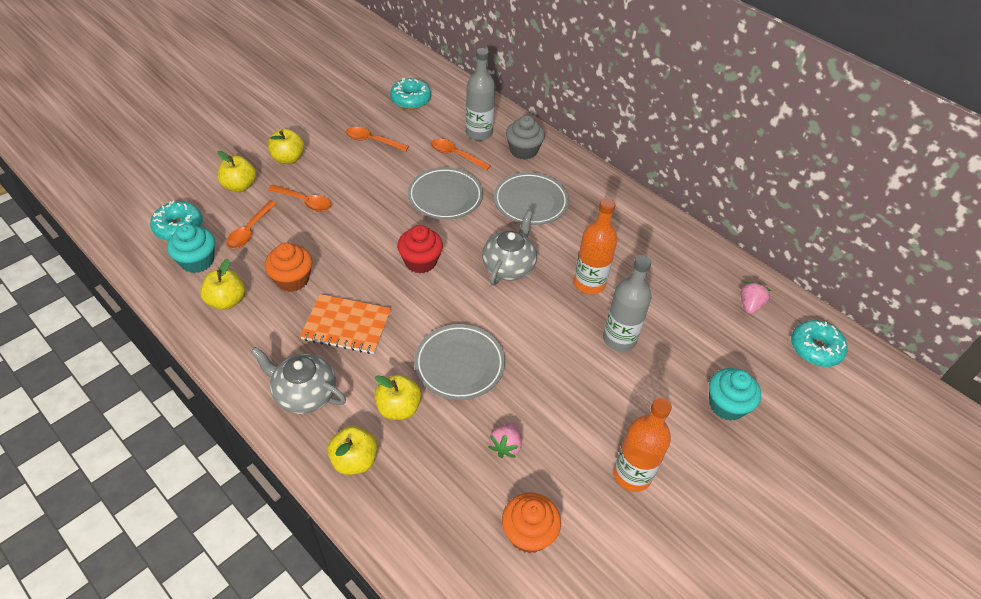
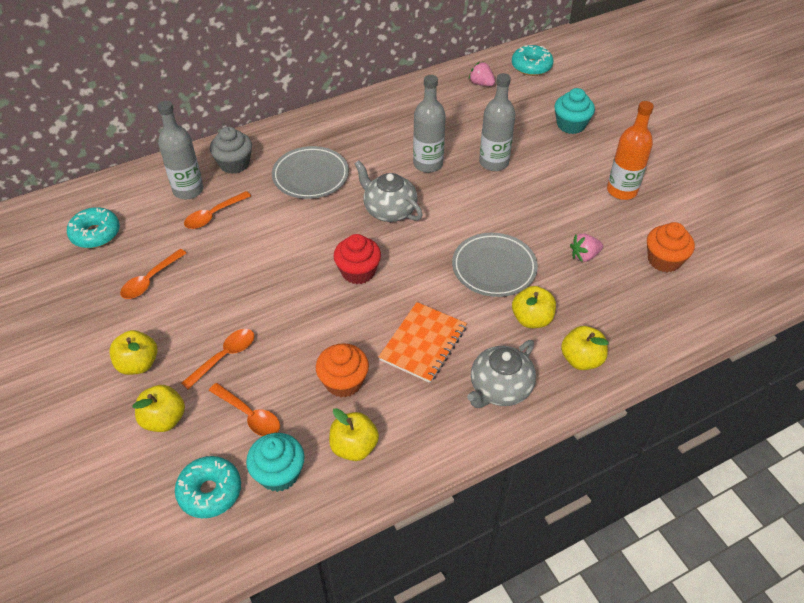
camera: 70 degrees left, 0 degrees up
(445, 197) = (274, 236): grey plate -> none
(506, 446) = (584, 256): pink strawberry -> pink strawberry turned 120 degrees clockwise
(589, 283) = (428, 164): orange bottle -> grey bottle

